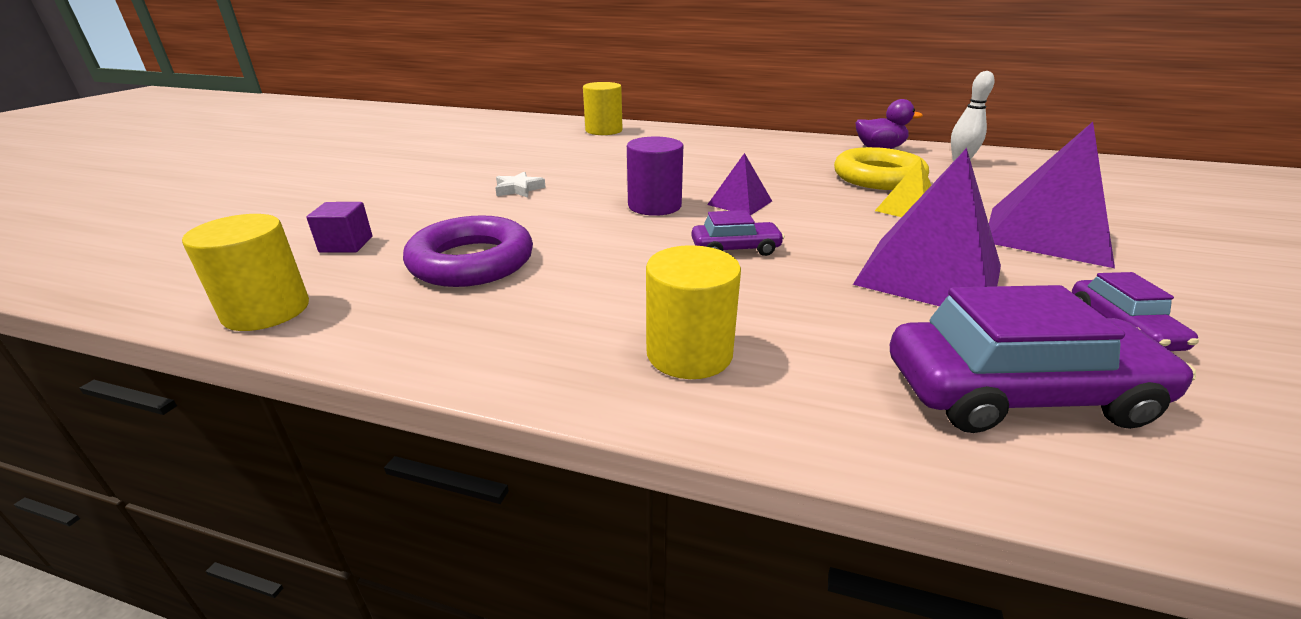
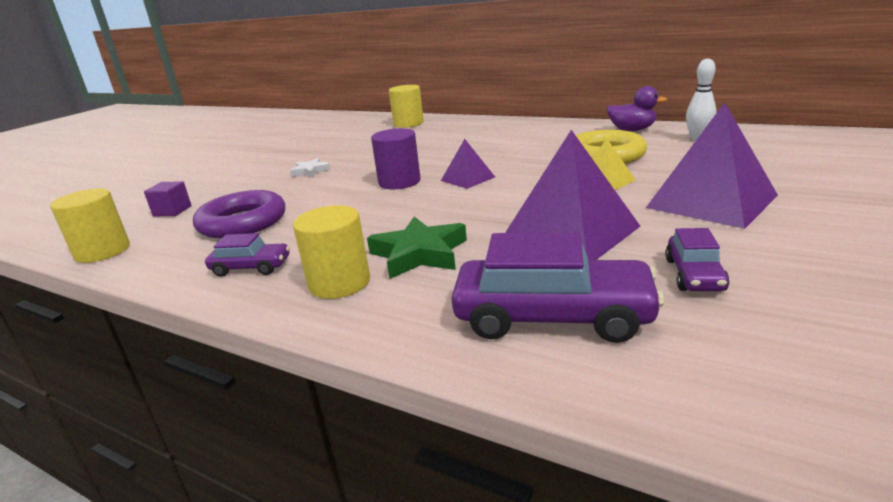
camera: 15 degrees right, 5 degrees down
(735, 249) = (433, 213): purple car -> purple car (251, 267)
(765, 306) = (419, 254): none -> green star

